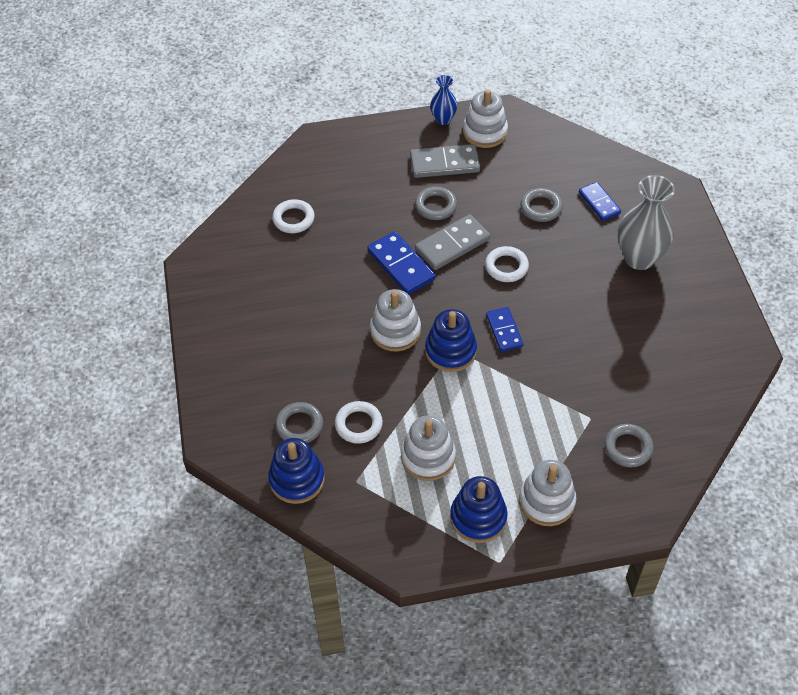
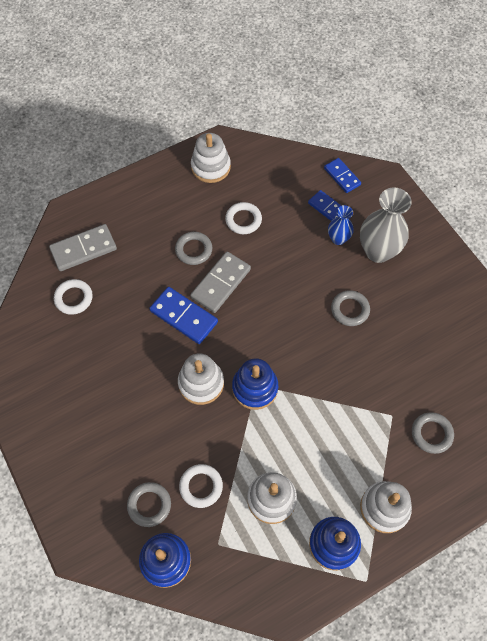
camera: 20 degrees left, 10 degrees up
(443, 119) = (171, 164): blue vase -> blue vase (338, 239)
(444, 163) = (187, 206): grey domino -> grey domino (83, 249)
(504, 331) = (293, 354): blue domino -> blue domino (342, 176)
(506, 267) = (273, 291): white ring -> white ring (243, 220)
(541, 207) = (282, 226): grey ring -> grey ring (350, 310)

